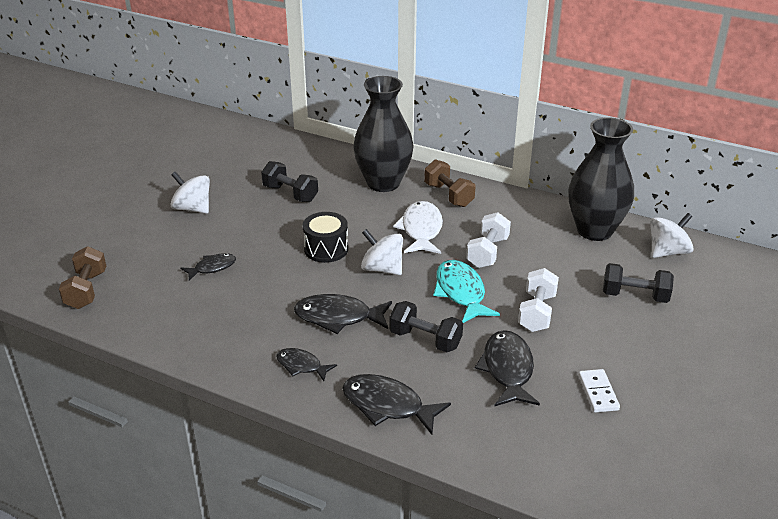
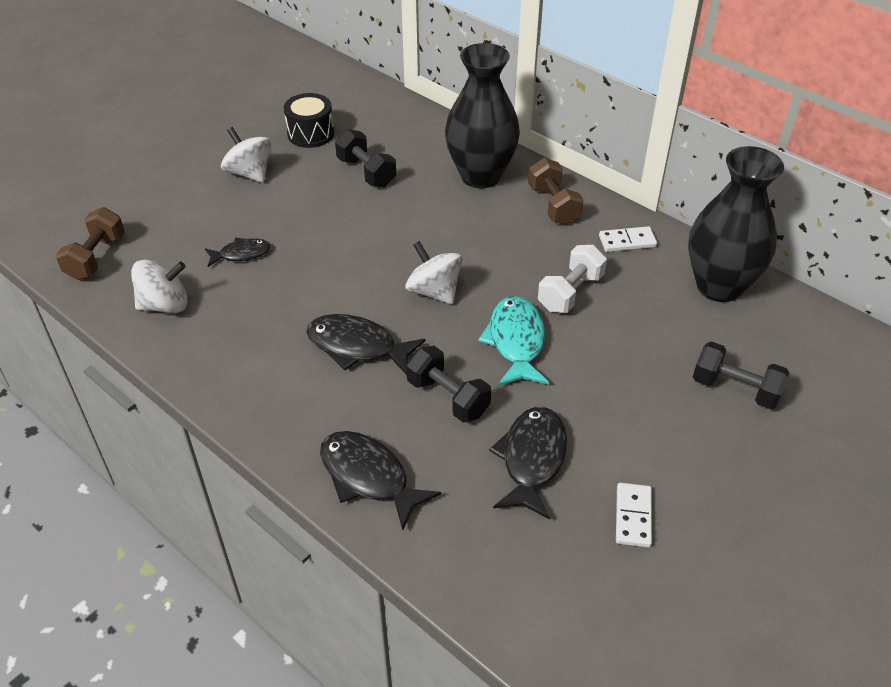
camera: 15 degrees right, 10 degrees up
(301, 366) = (290, 402): black fish -> none
(326, 249) = (379, 253): black drum -> black drum (310, 134)
(421, 230) = (501, 247): white fish -> none
(515, 211) = (627, 241): none -> white domino
(537, 312) = (599, 388): white dumbbell -> none
(667, 252) = (804, 334): white spinning top -> white spinning top (165, 305)

